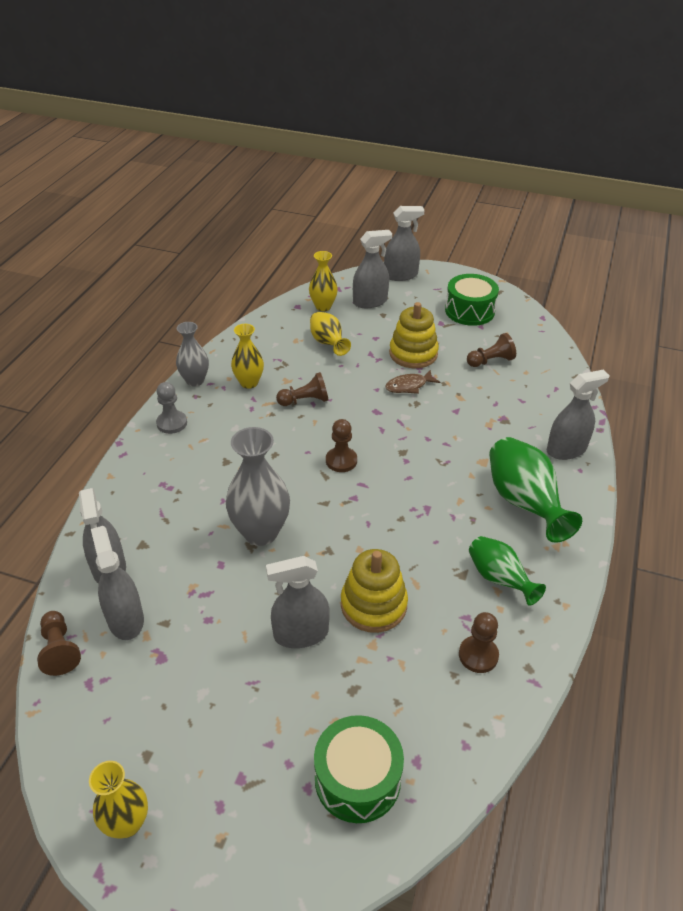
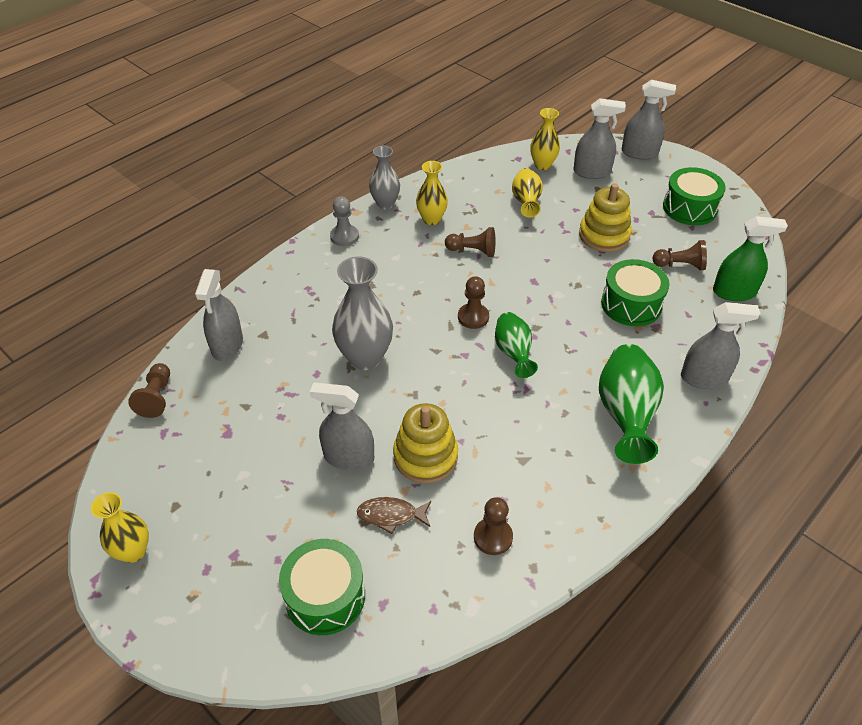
camera: 25 degrees right, 5 degrees up
(125, 619) = (217, 391): grey spray bottle -> none
(409, 386) = (580, 266): brown fish -> brown fish (391, 515)
(471, 406) = (631, 304): none -> green drum
(499, 579) = (555, 477): green vase -> green vase (513, 353)
(546, 371) = (734, 292): none -> green spray bottle

